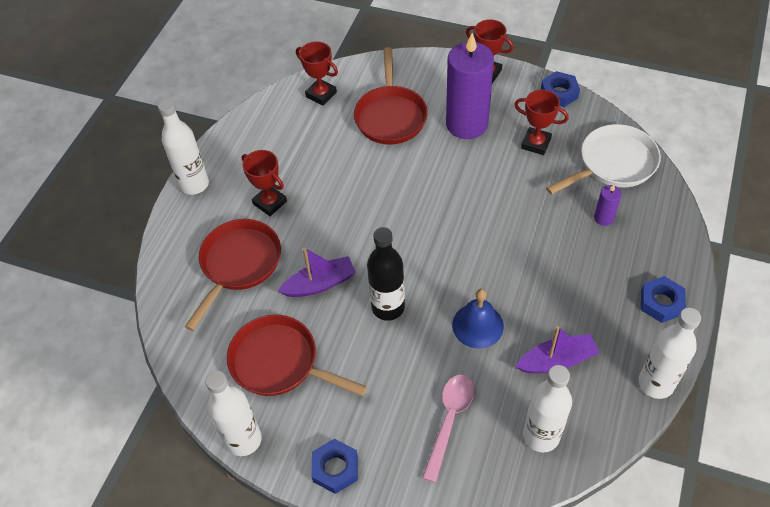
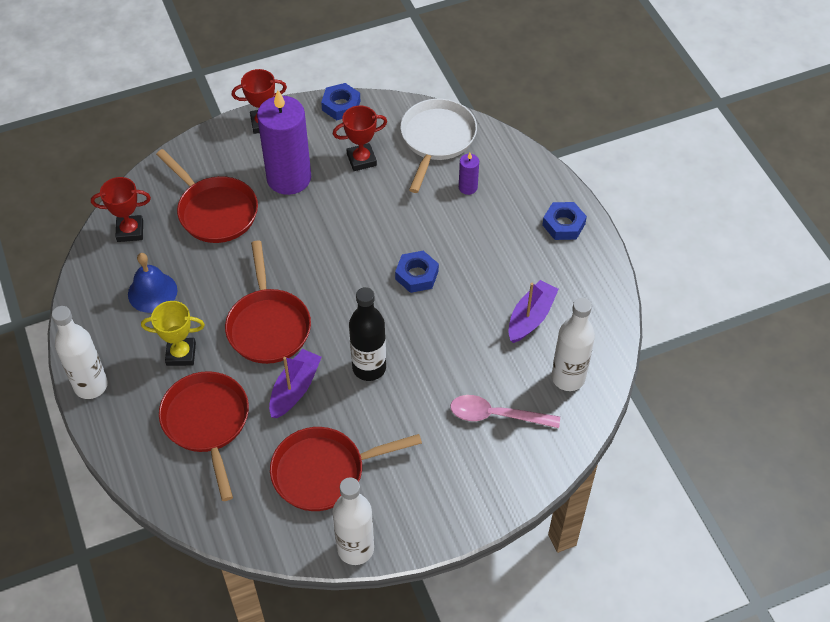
camera: 45 degrees left, 0 degrees up
(270, 203) = (181, 354): red trophy -> yellow trophy
(335, 468) = (447, 513): blue nut -> blue nut (417, 275)
(347, 223) = (268, 326): none -> red pan
(449, 420) = (495, 415): pink spoon -> pink spoon turned 60 degrees counterclockwise
(477, 325) = (450, 332): blue bell -> blue bell (152, 292)
(656, 383) = (610, 285): white bottle -> none

